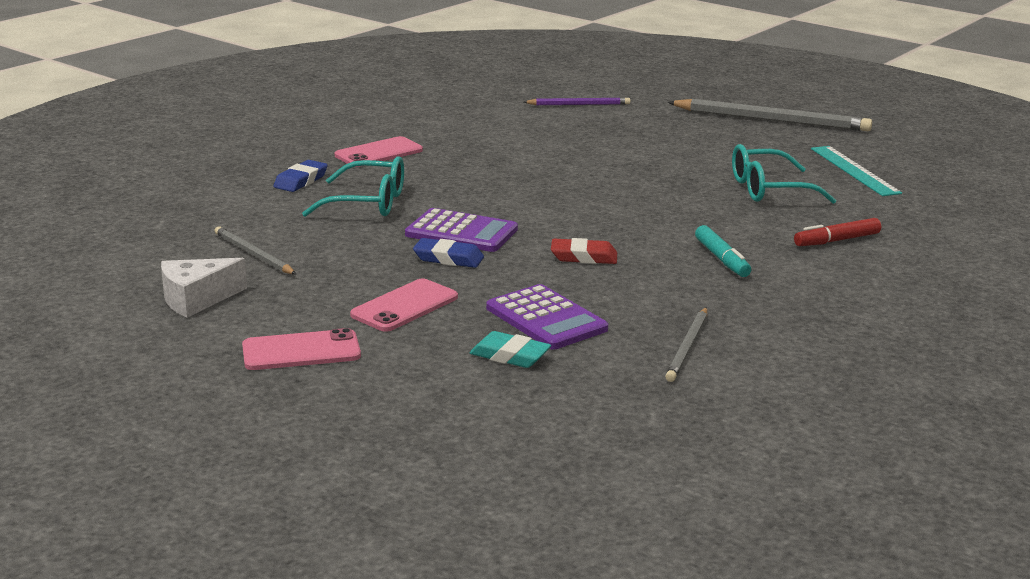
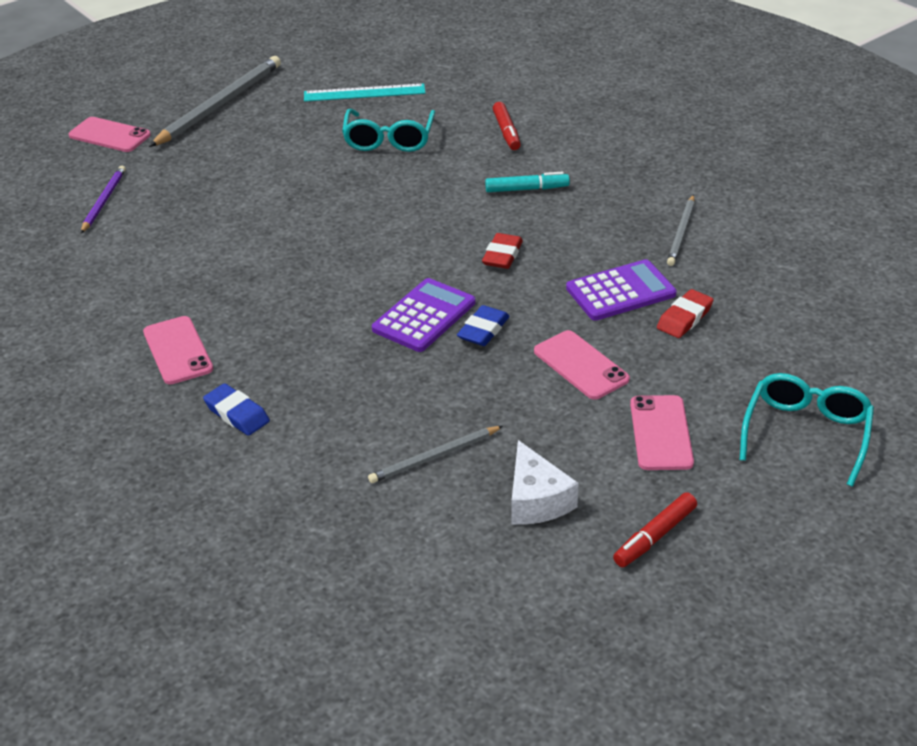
camera: 75 degrees left, 15 degrees up
(144, 355) = (655, 536): none -> red marker
(368, 203) = (325, 369): turquoise glasses -> turquoise glasses (806, 433)
(510, 356) = (684, 318): turquoise eraser -> red eraser
(683, 93) = (109, 135): none -> pink phone
(687, 347) = (681, 233): grey pencil -> grey pencil turned 75 degrees clockwise

